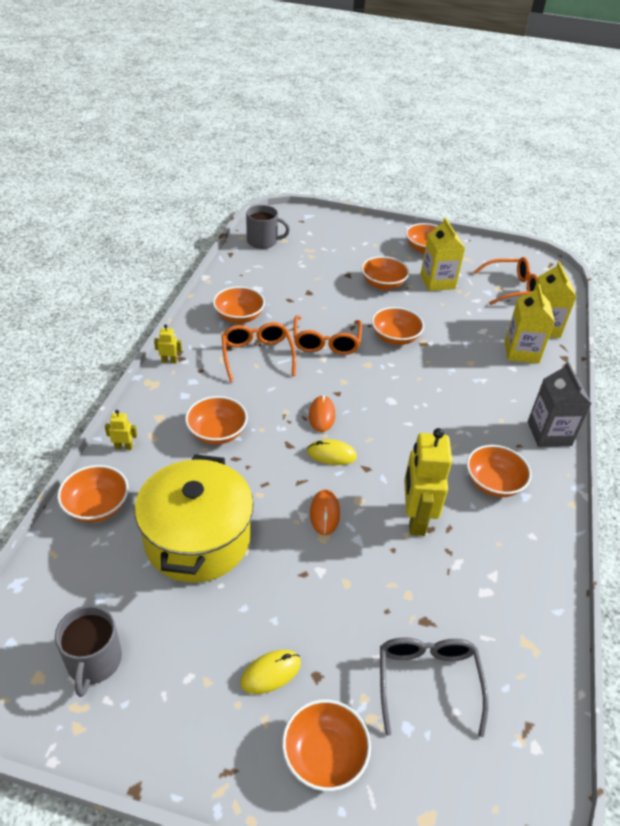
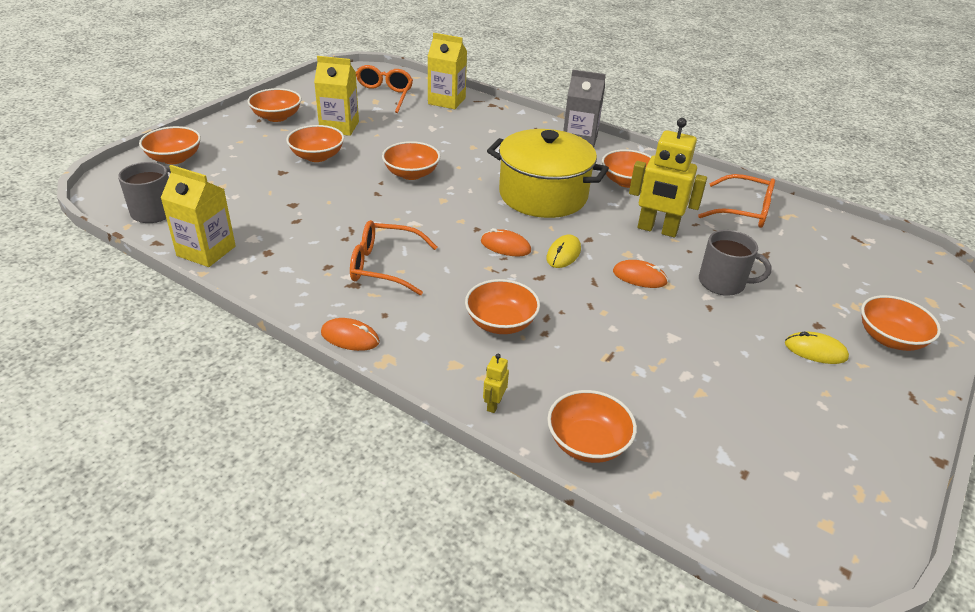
camera: 70 degrees left, 5 degrees down
(94, 661) = (805, 474): grey mug -> grey mug (723, 283)
(169, 361) = (350, 337): yellow robot -> orange mouse
(197, 539) = (655, 367): yellow pot -> yellow pot (543, 195)
(239, 316) = (300, 264): orange bowl -> orange bowl (174, 158)
(270, 672) = (815, 351): yellow mouse -> yellow mouse turned 60 degrees counterclockwise
(326, 342) = (392, 215): orange glasses -> orange glasses (744, 211)
(427, 681) = (820, 270): grey glasses -> none
(521, 352) = (473, 120): yellow carton -> yellow carton (206, 251)

